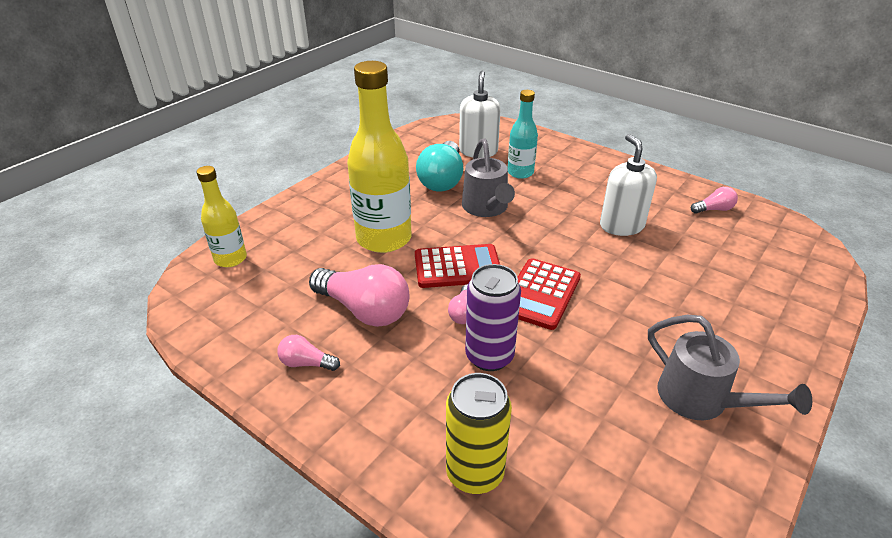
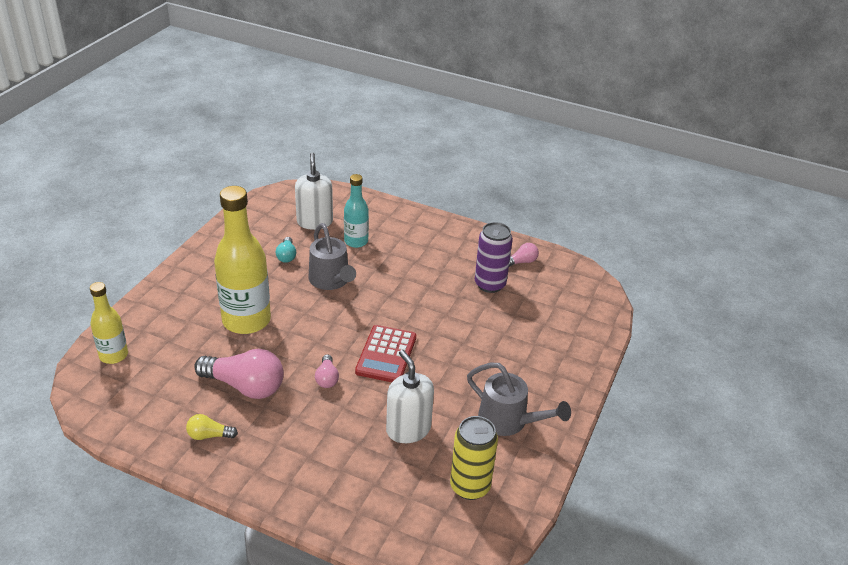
camera: 15 degrees left, 0 degrees up
(306, 363) = (209, 435): pink light bulb -> yellow light bulb
(442, 180) = (286, 256): turquoise light bulb -> turquoise light bulb, size x0.49
(457, 267) = (315, 339): red calculator -> none
(475, 473) = (354, 494): yellow can -> yellow can (470, 486)
(489, 356) = (352, 410): purple can -> purple can (490, 284)
(621, 226) = (447, 285): white soap dispenser -> white soap dispenser (408, 429)

